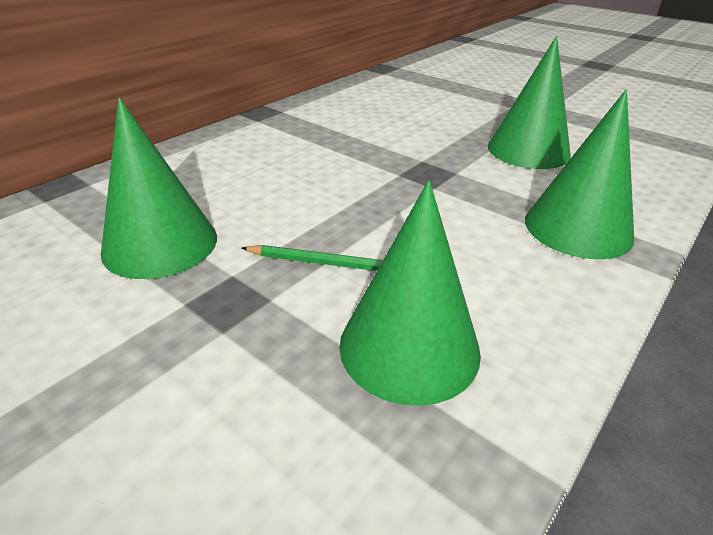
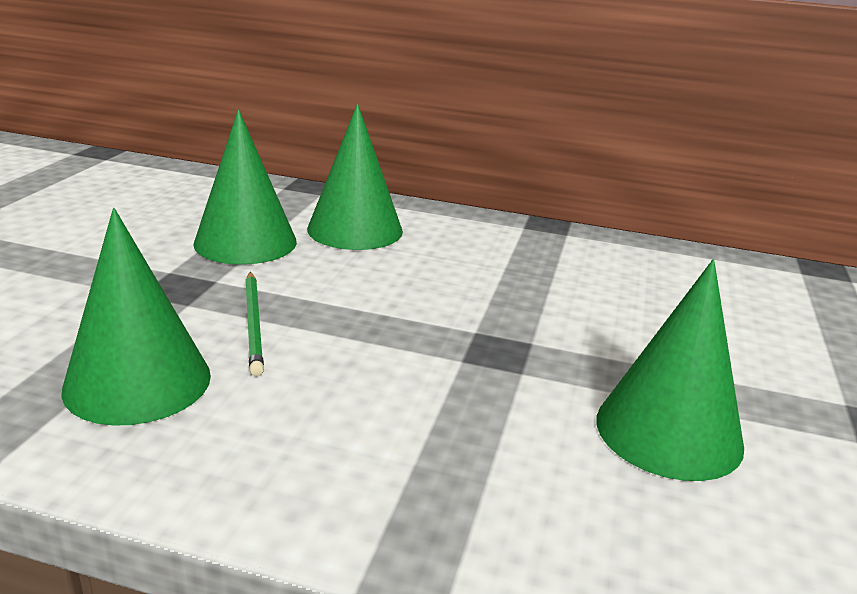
camera: 65 degrees right, 10 degrees down
(578, 228) = (440, 491): green cone -> green cone (355, 230)

